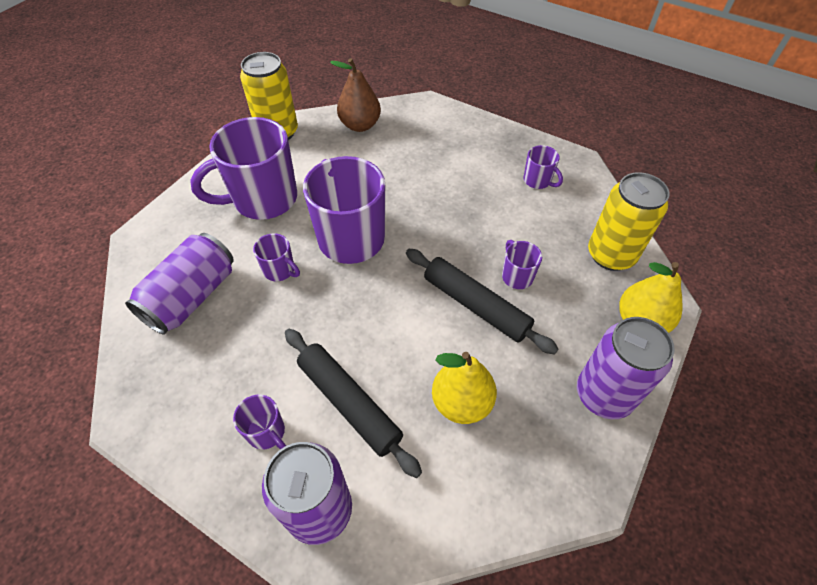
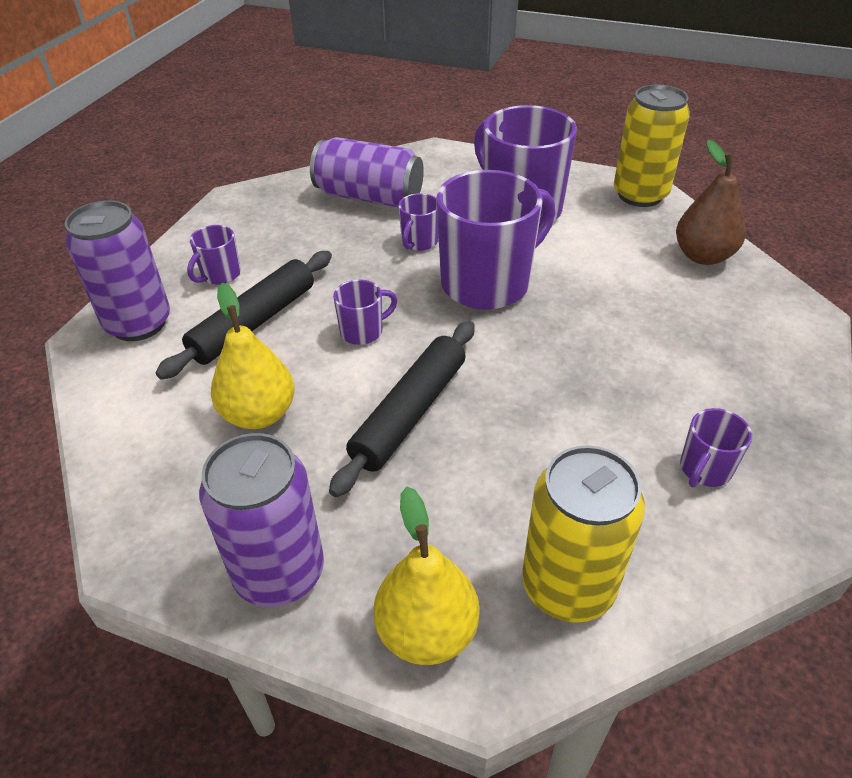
camera: 80 degrees right, 10 degrees down
(516, 276) = (476, 454): purple mug -> purple mug (363, 331)

